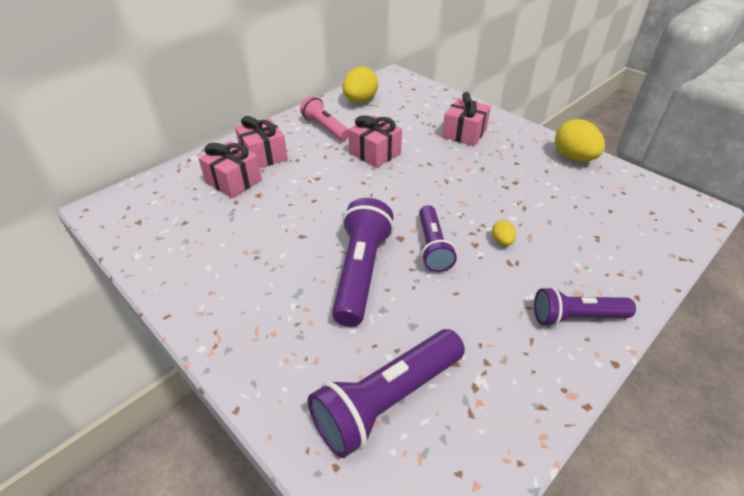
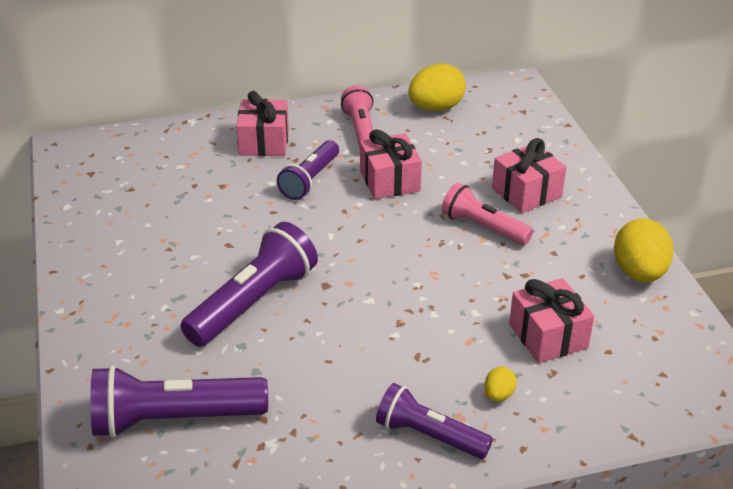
camera: 30 degrees right, 5 degrees down
(233, 181) = (210, 161): pink gift -> pink gift (548, 336)
(432, 247) = (350, 307): purple flashlight -> purple flashlight (310, 180)
(461, 162) = (483, 227): none -> pink flashlight
(502, 241) = (432, 332): yellow egg -> yellow egg (498, 395)

